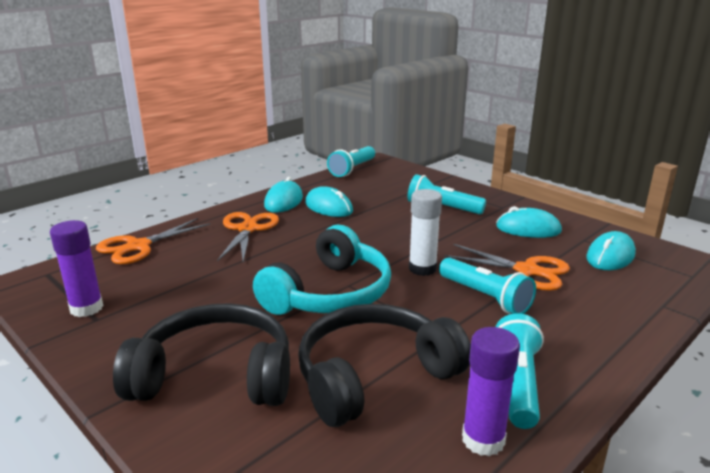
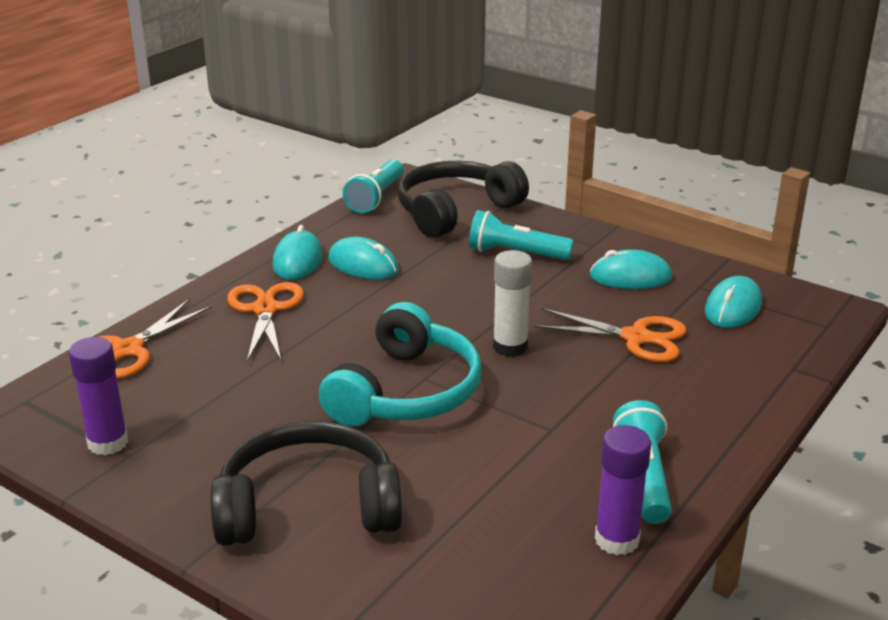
camera: 10 degrees left, 5 degrees up
(374, 375) = (487, 486): black headphones -> black headphones (455, 211)
(485, 297) = (592, 378): turquoise flashlight -> none

